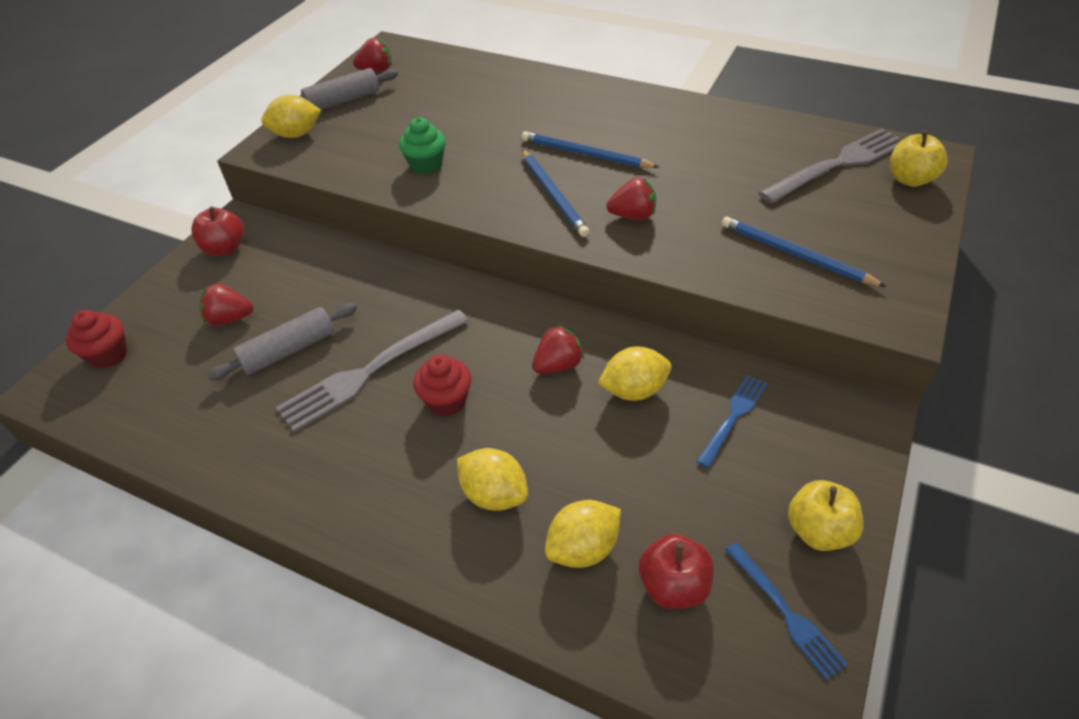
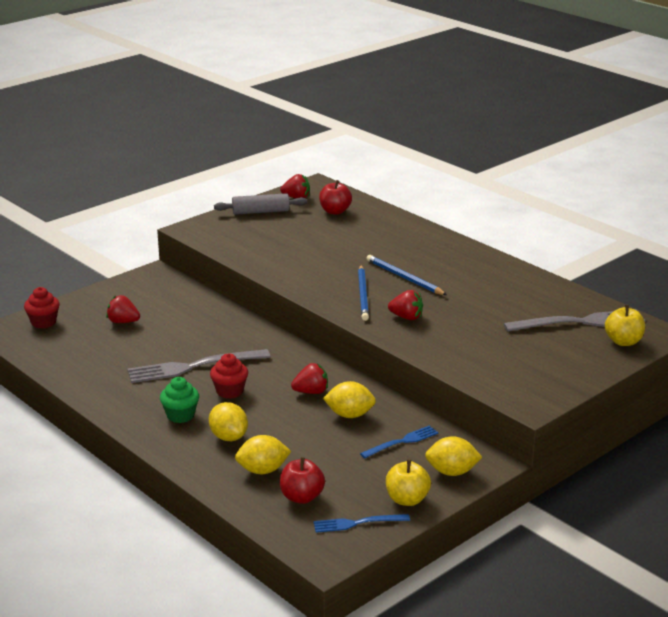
camera: 20 degrees right, 20 degrees down
(225, 248) = (139, 285): red apple -> red apple (335, 211)
(289, 350) = (150, 345): grey rolling pin -> none
(296, 134) = (217, 225): yellow lemon -> yellow lemon (452, 472)
(426, 165) = (291, 261): green cupcake -> green cupcake (180, 415)
(786, 613) = (356, 523): blue fork -> blue fork turned 90 degrees clockwise
(795, 255) = (496, 361): blue pencil -> none

